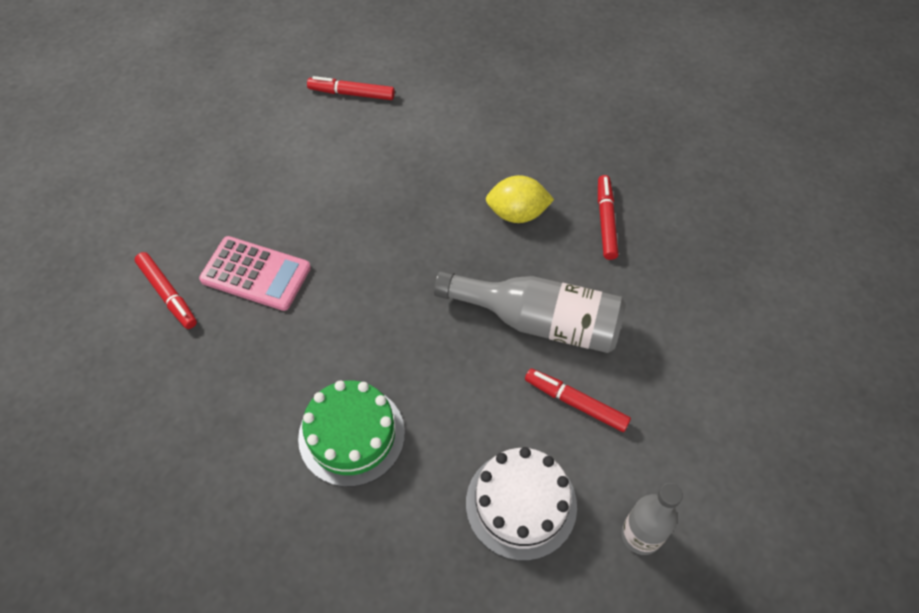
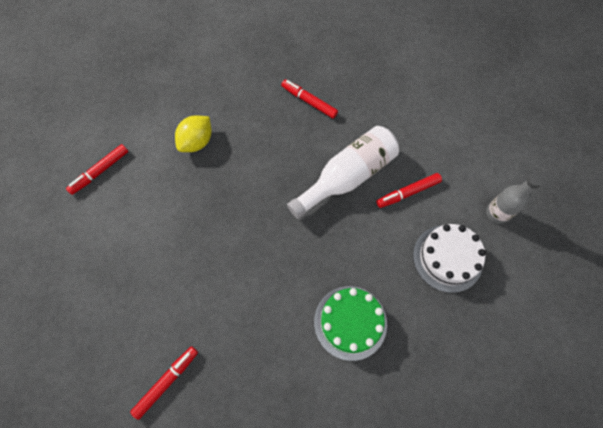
camera: 55 degrees left, 10 degrees up
(168, 294) = (167, 381): red marker -> red marker turned 45 degrees counterclockwise
(256, 274) = (195, 314): pink calculator -> none
(517, 213) = (269, 140): yellow lemon -> yellow lemon (197, 142)
(539, 321) = (347, 177): grey bottle -> white bottle

